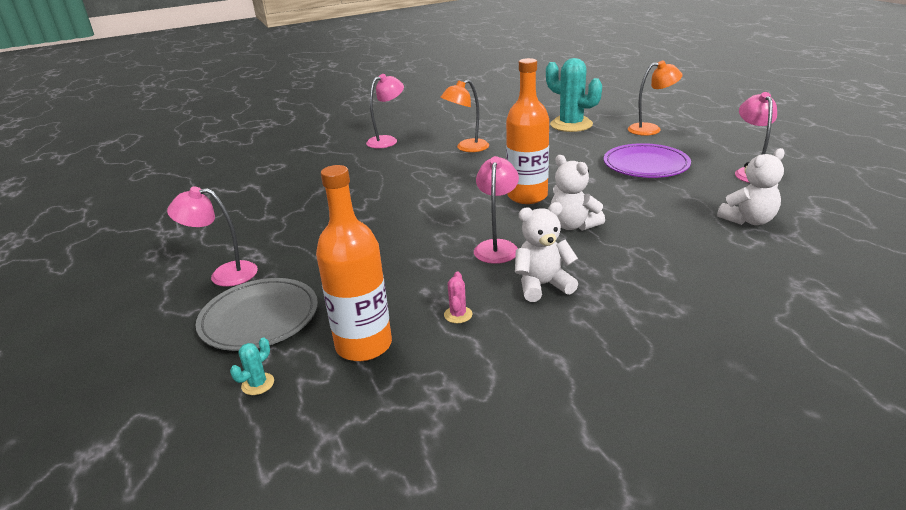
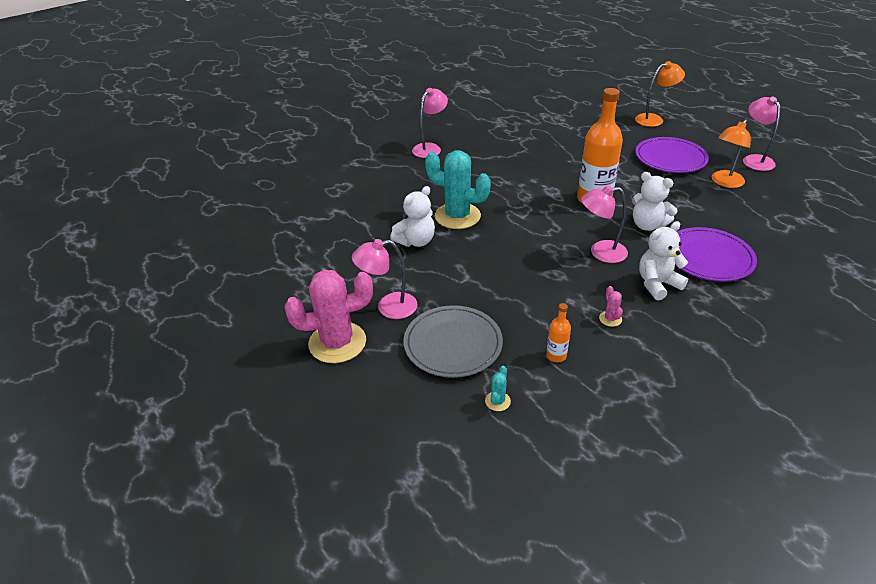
camera: 15 degrees left, 10 degrees up
(144, 301) = (337, 342): none -> pink cactus
(364, 345) = (556, 355): orange bottle -> orange bottle, size x0.45
(467, 148) = (509, 151): orange lamp -> orange lamp (724, 182)
(497, 247) = (600, 252): pink lamp -> pink lamp turned 90 degrees counterclockwise
(571, 125) = (585, 118): turquoise cactus -> turquoise cactus (457, 216)
(627, 264) = (708, 257): none -> purple plate
(748, 220) = (774, 207): white teddy bear -> white teddy bear (416, 241)

